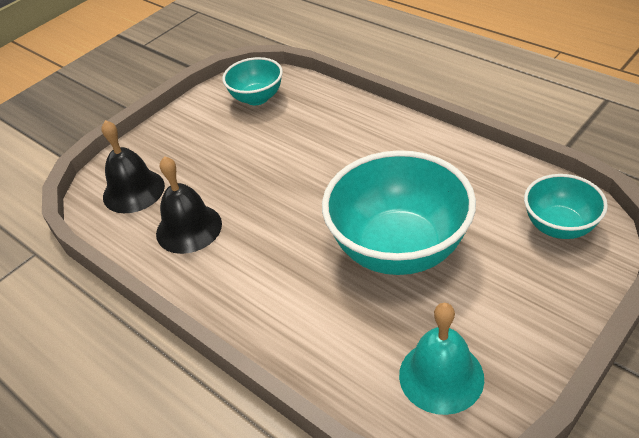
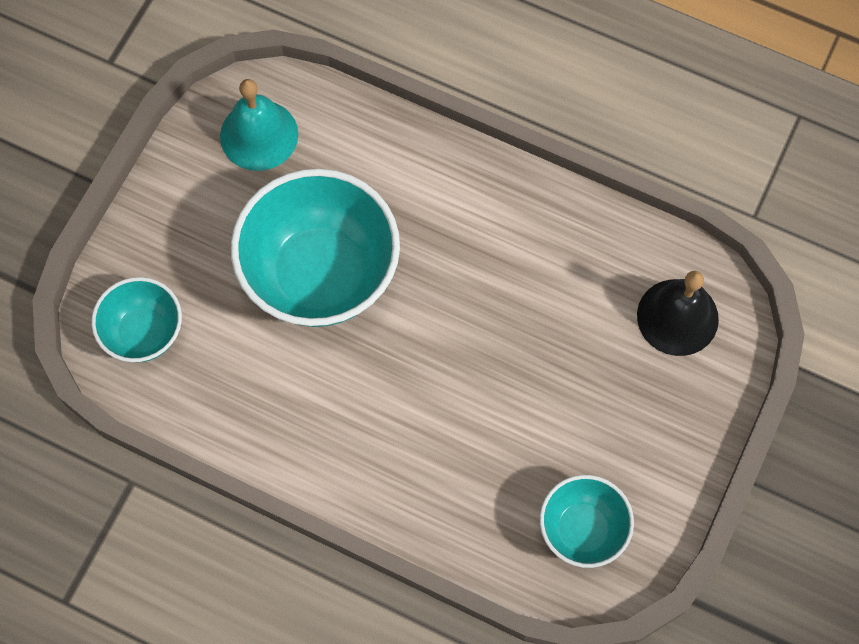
camera: 160 degrees right, 25 degrees up
(189, 228) = (576, 268): black bell -> none

